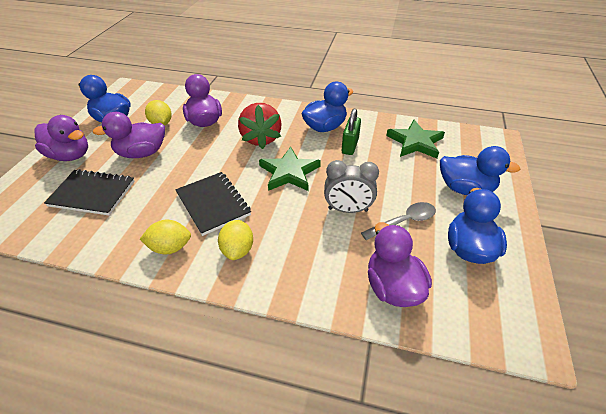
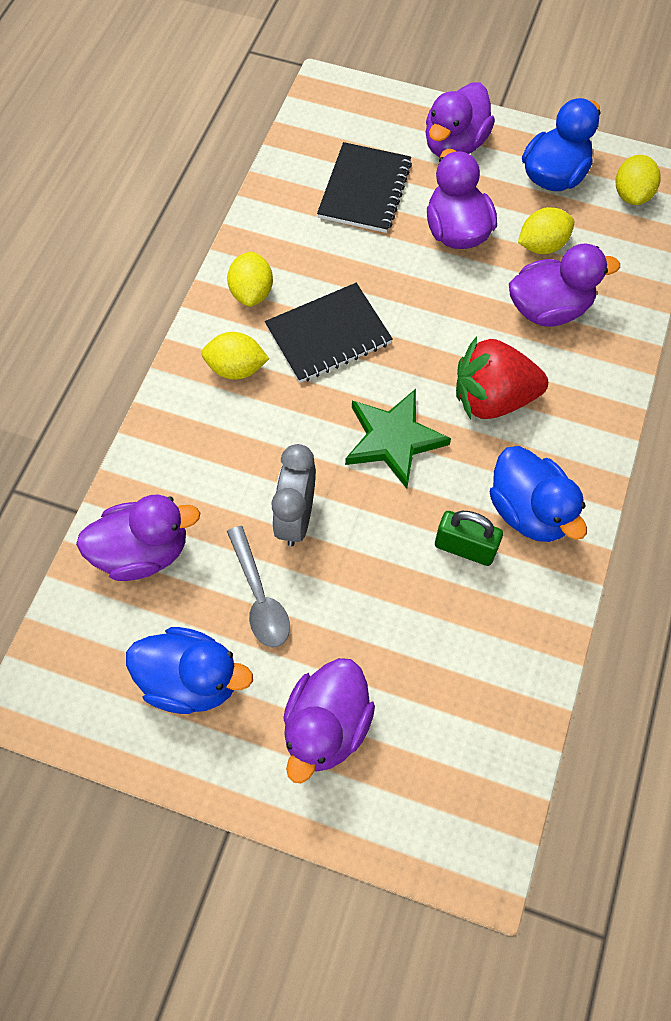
camera: 95 degrees right, 20 degrees up
(135, 97) = (631, 195): none -> yellow lemon
(415, 142) = (473, 676): green star -> none
(465, 189) = (326, 726): blue duck -> purple duck

